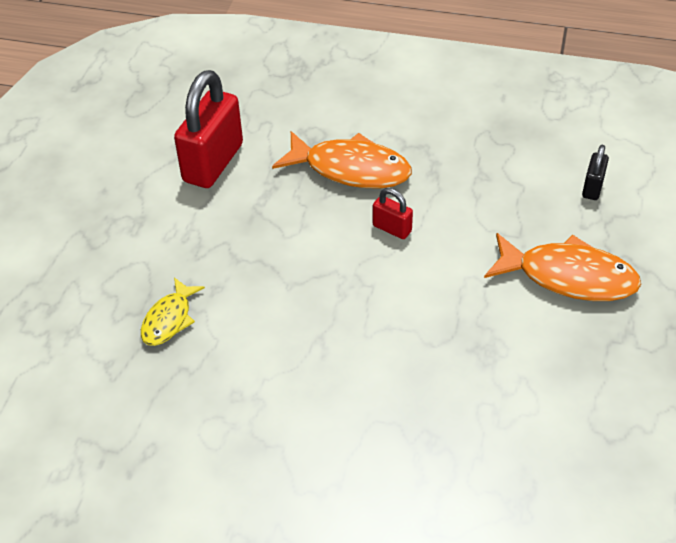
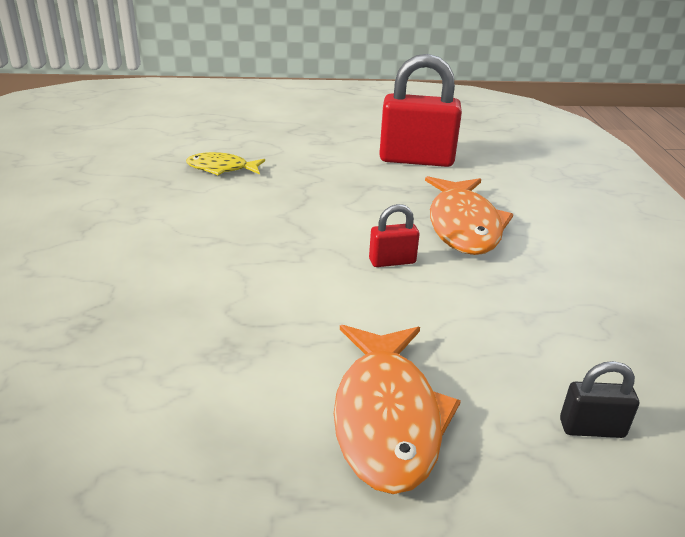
camera: 70 degrees right, 15 degrees down
(392, 228) = (392, 261): red padlock -> red padlock turned 60 degrees clockwise

